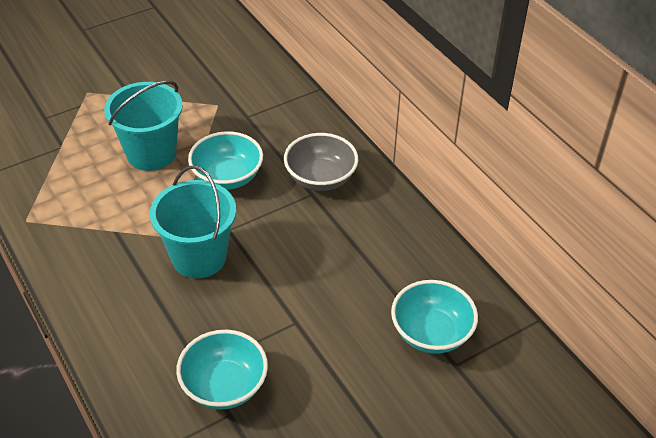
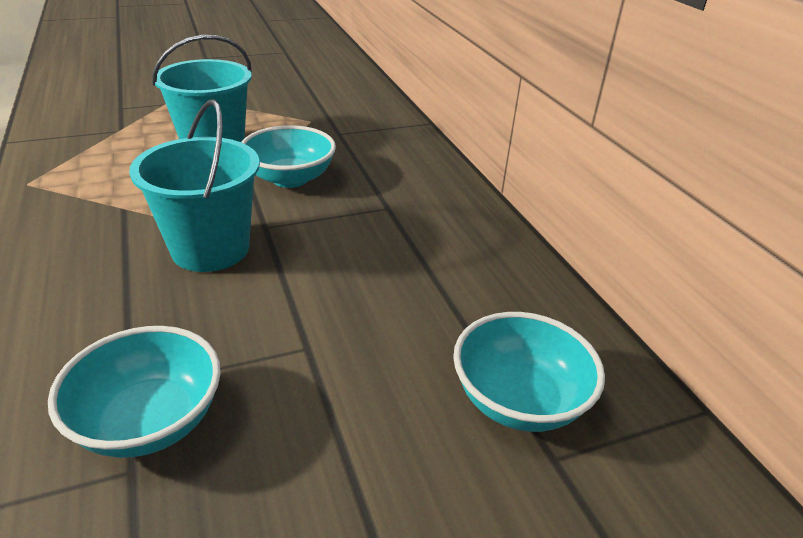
camera: 10 degrees right, 10 degrees down
(320, 178) = (404, 195): grey bowl -> none

